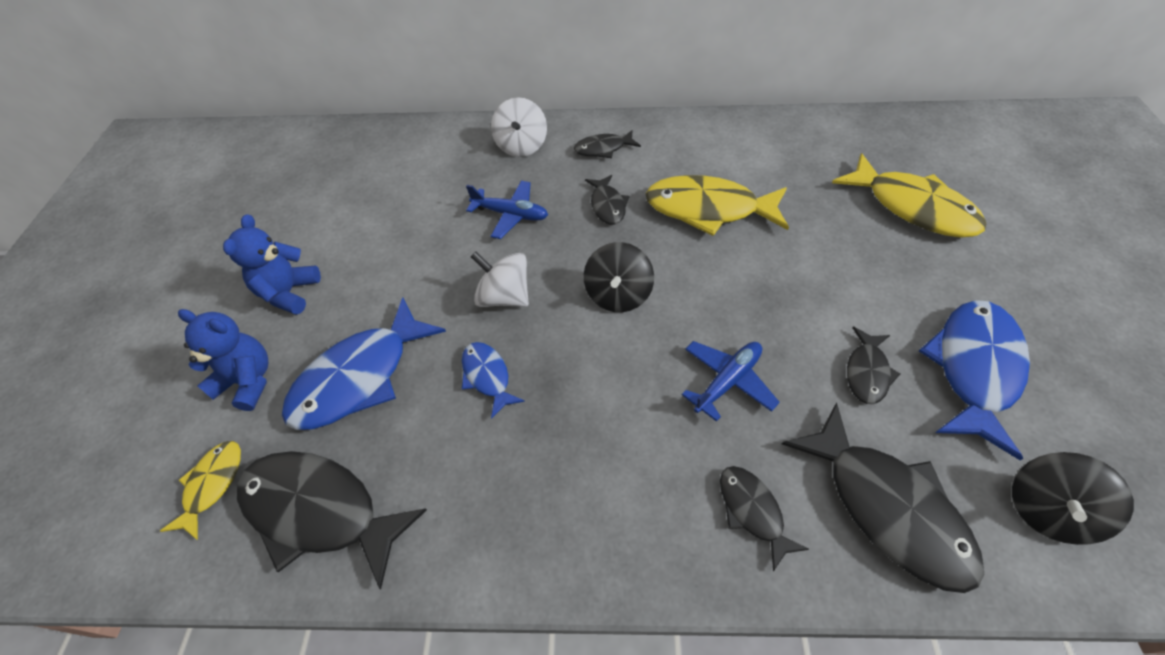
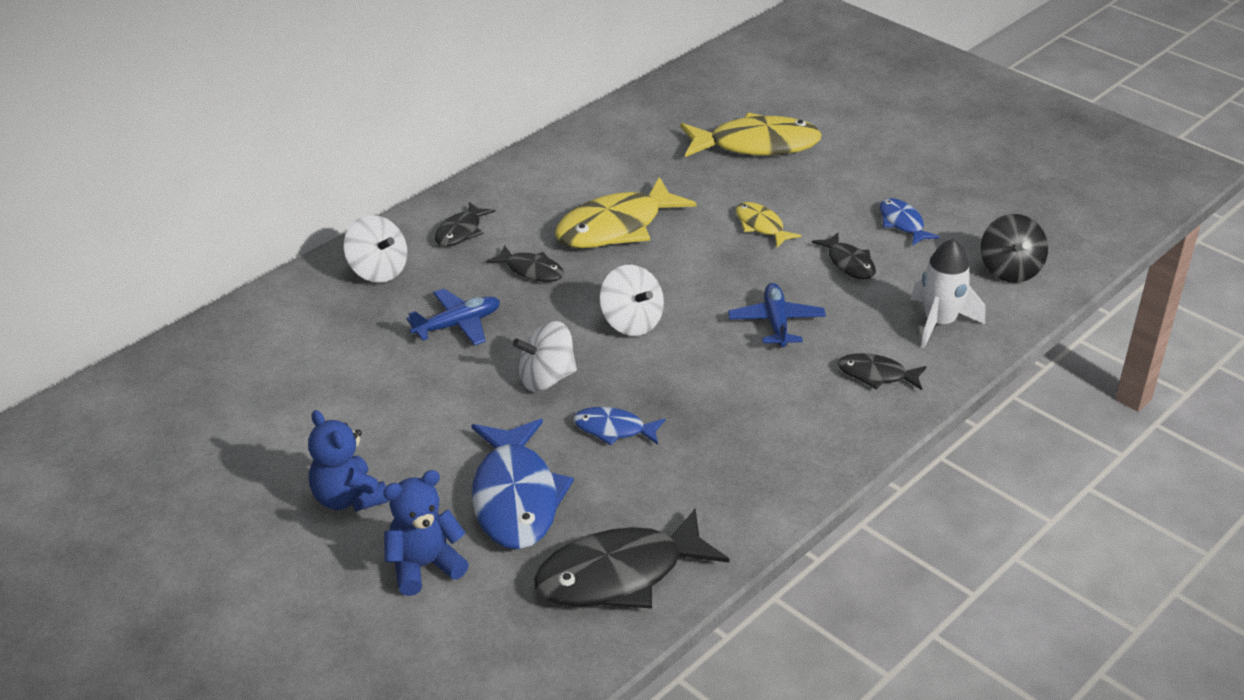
camera: 50 degrees left, 15 degrees down
(212, 485) = (513, 627): yellow fish -> yellow fish (761, 226)
(618, 295) = (631, 322): black spinning top -> white spinning top
(887, 507) = (939, 323): black fish -> white rocket
(973, 369) = (902, 223): blue fish -> blue fish, size x0.52

